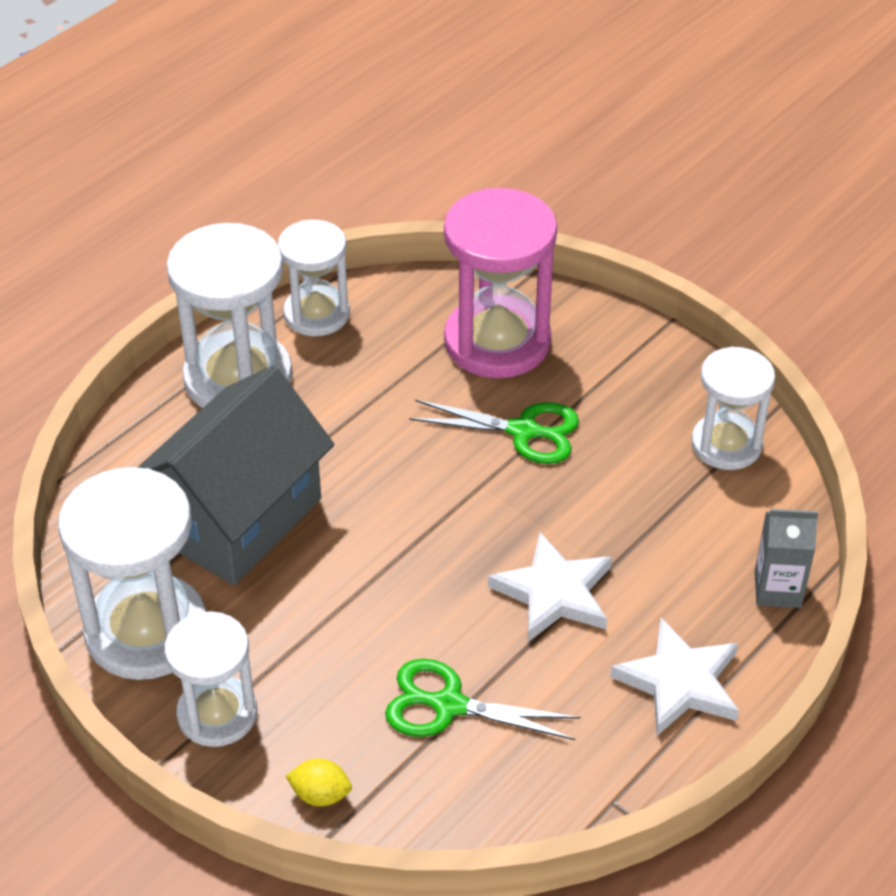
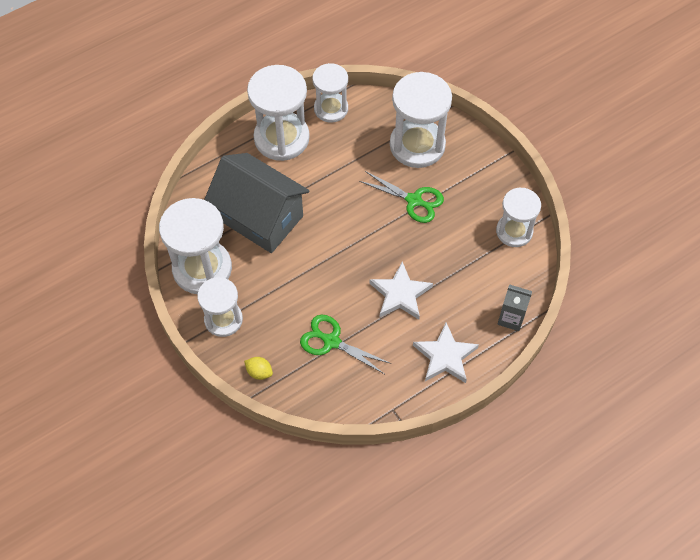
camera: 15 degrees right, 15 degrees up
(237, 518) = (260, 217): grey house -> grey house turned 75 degrees clockwise
(497, 342) = (417, 145): pink hourglass -> white hourglass

